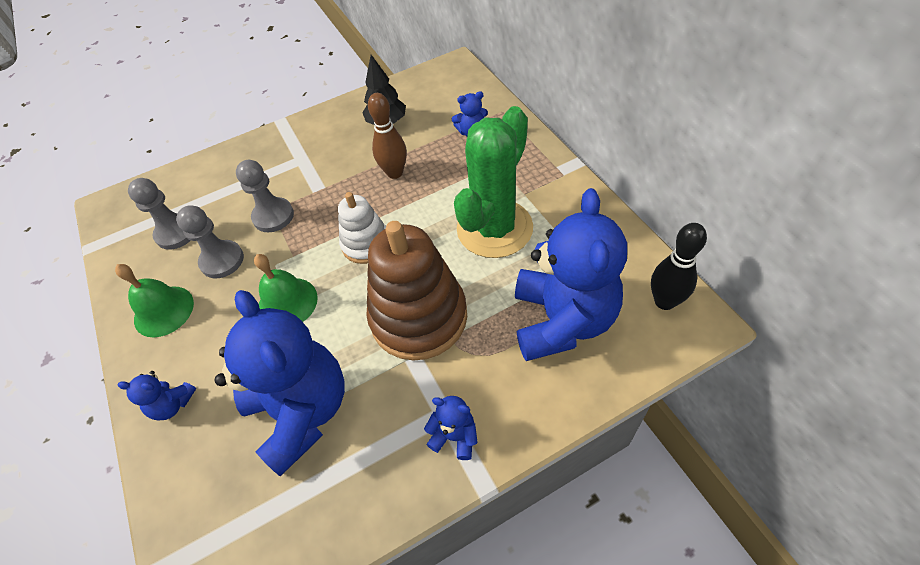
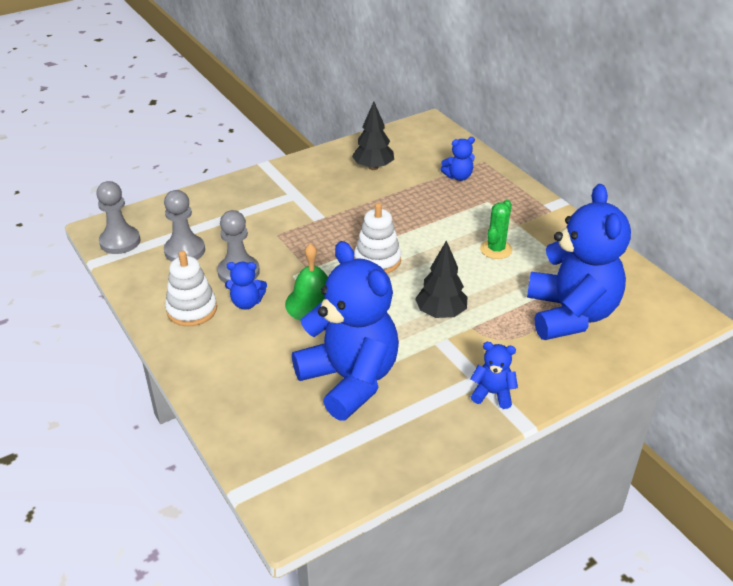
camera: 10 degrees left, 15 degrees down
(163, 311) = (192, 310): green bell -> white stacking toy
(173, 404) = (224, 377): blue teddy bear -> blue teddy bear (247, 303)
(273, 216) = (280, 238): grey pawn -> grey pawn (120, 241)
(395, 173) = (391, 207): brown bowling pin -> none
(419, 317) = (440, 313): brown stacking toy -> black tree
(494, 228) = (496, 249): green cactus -> green cactus, size x0.46
(664, 301) = (656, 301): black bowling pin -> none

